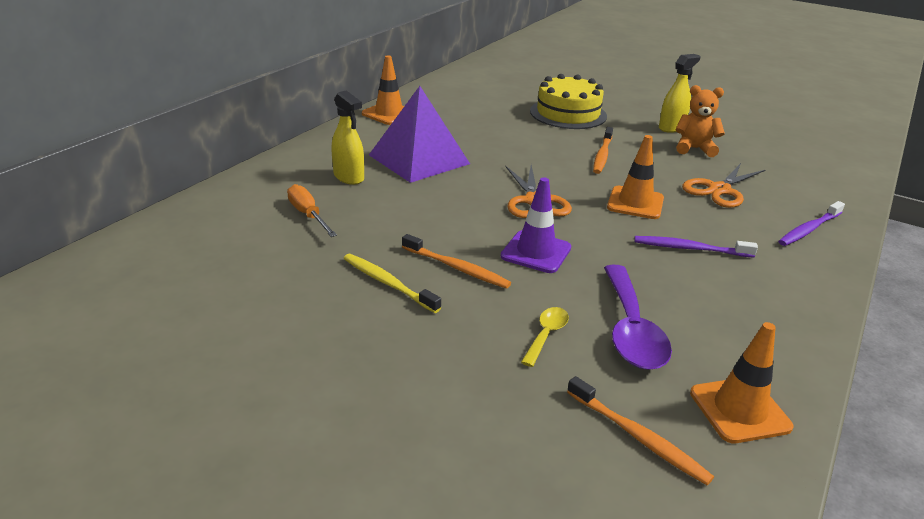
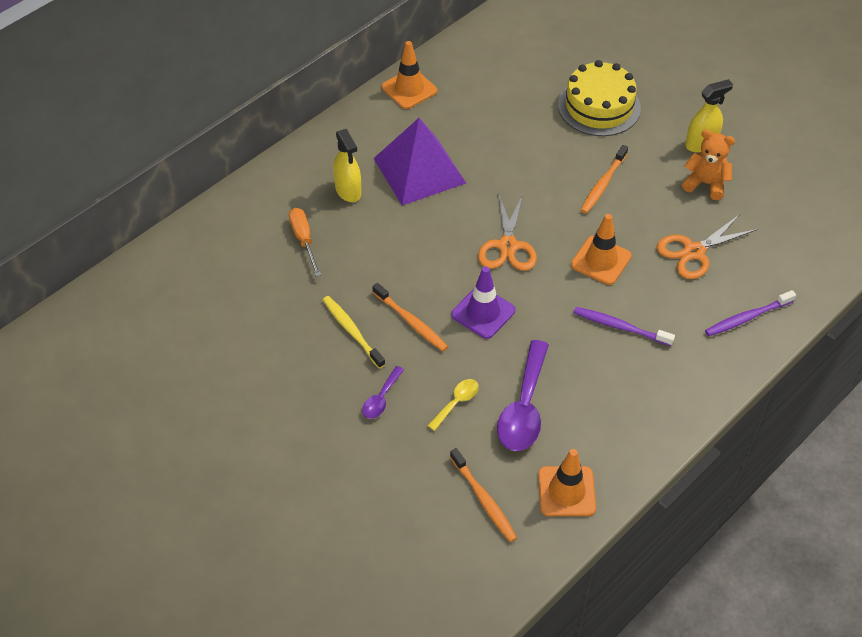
camera: 15 degrees right, 20 degrees up
(448, 343) = (381, 398): none -> purple spoon

